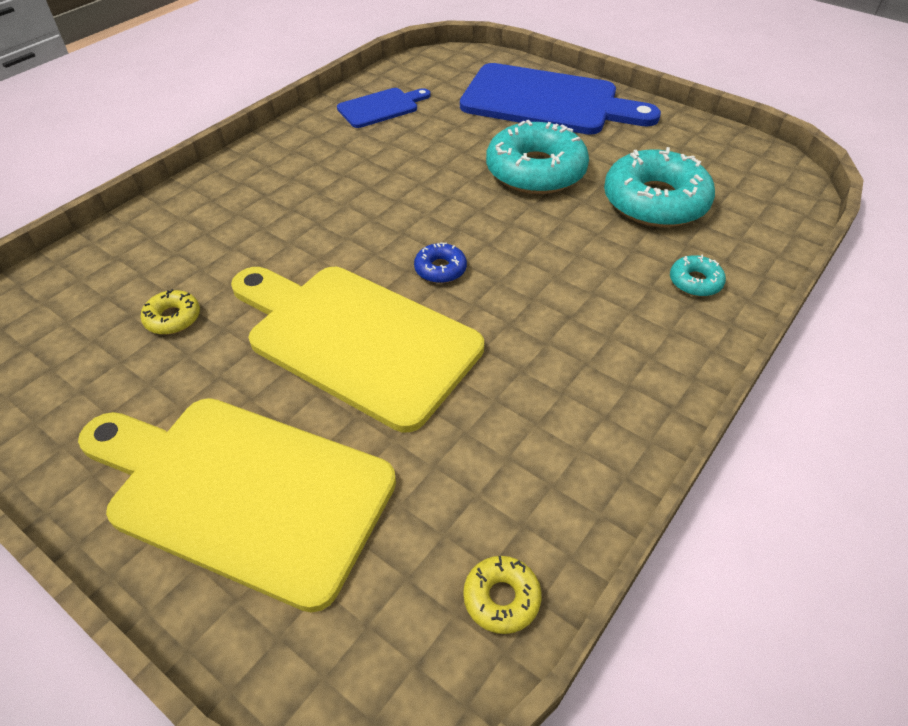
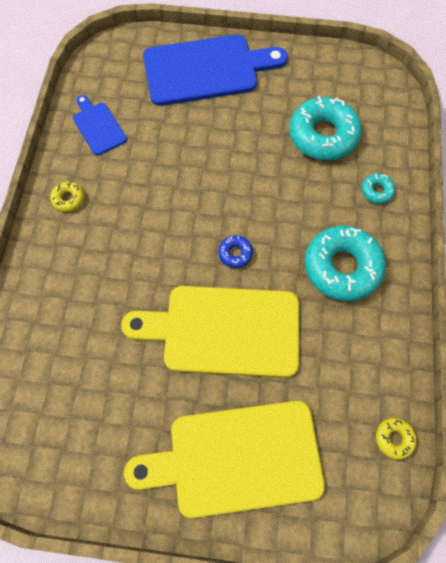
camera: 30 degrees left, 20 degrees up
(173, 318) = (105, 375): yellow donut -> yellow donut (68, 199)
(381, 107) = (98, 126): blue cutting board -> blue cutting board turned 60 degrees counterclockwise
(535, 171) = (239, 142): turquoise donut -> turquoise donut (342, 267)

